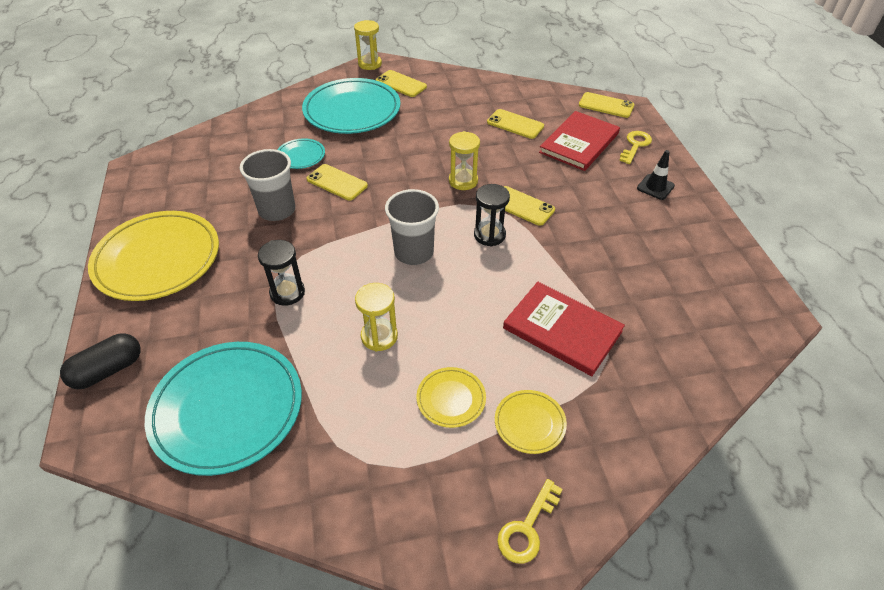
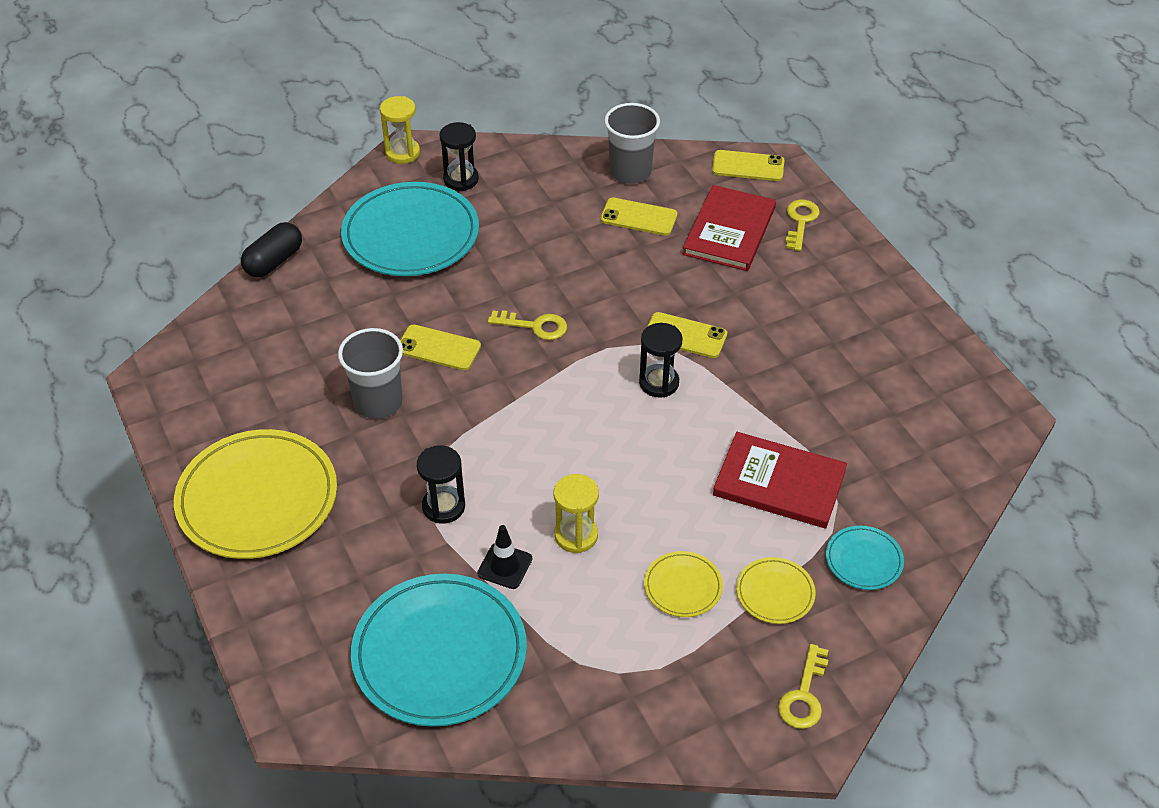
camera: 15 degrees left, 0 degrees up
(108, 370) = (275, 644): black capsule -> black capsule (274, 261)
(300, 156) = (372, 318): turquoise plate -> turquoise plate (864, 560)
(401, 84) = (461, 179): yellow phone -> black hourglass
(412, 180) = (535, 326): none -> yellow key
(414, 252) = (575, 424): grey cup -> grey cup (630, 172)
(463, 181) = (600, 314): yellow hourglass -> none
(655, 187) = (839, 278): black traffic cone -> black traffic cone (505, 566)

